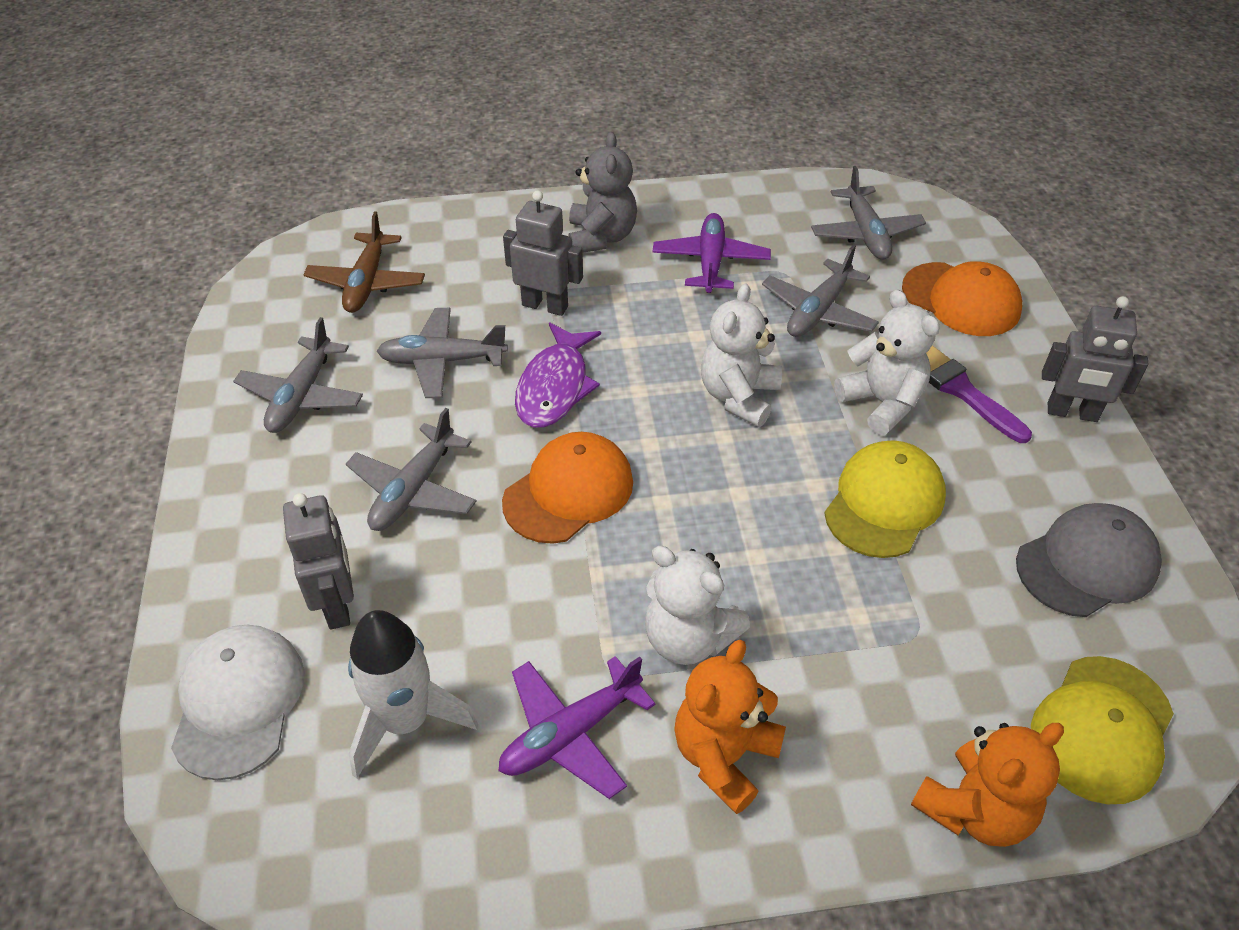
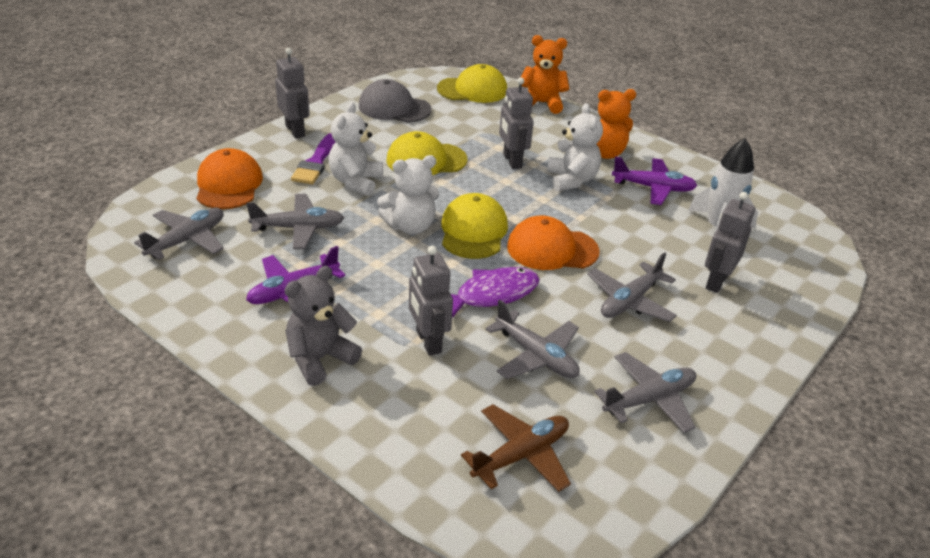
camera: 135 degrees left, 10 degrees down
(238, 702) = (792, 278): white cap -> none
(414, 490) = (630, 301): grey plane -> grey plane turned 150 degrees clockwise
(675, 444) = (473, 231): none -> yellow cap
(803, 602) = (512, 161): none -> grey robot

